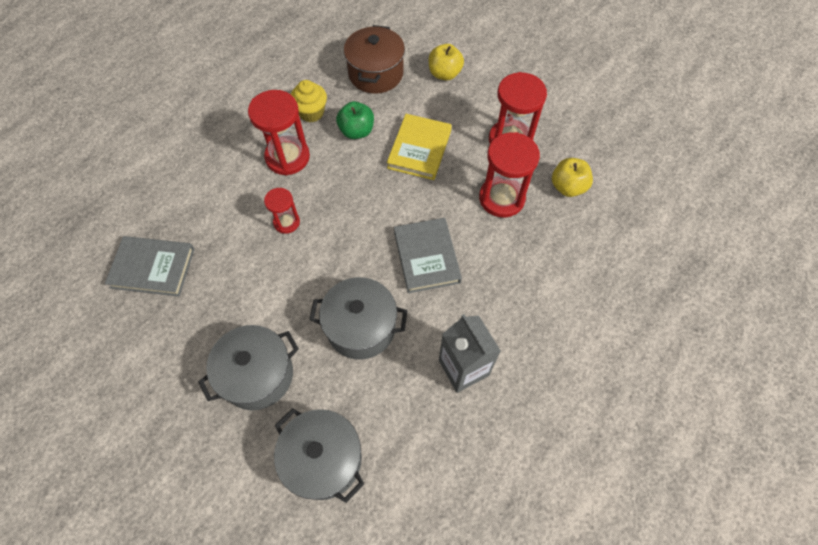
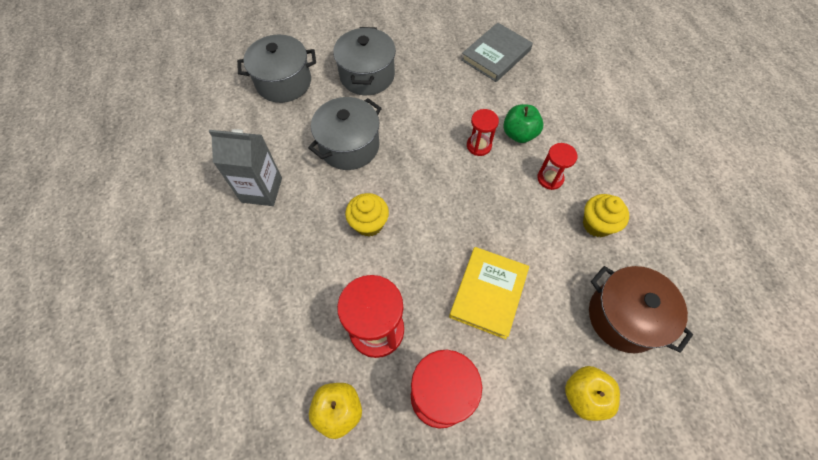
camera: 125 degrees right, 0 degrees up
(287, 157) = (550, 178): red hourglass -> red hourglass, size x0.56
(356, 131) = (548, 250): green apple -> green apple (519, 134)
(419, 149) = (488, 293): yellow book -> yellow book turned 60 degrees clockwise
(426, 257) = (369, 224): grey book -> yellow cupcake

